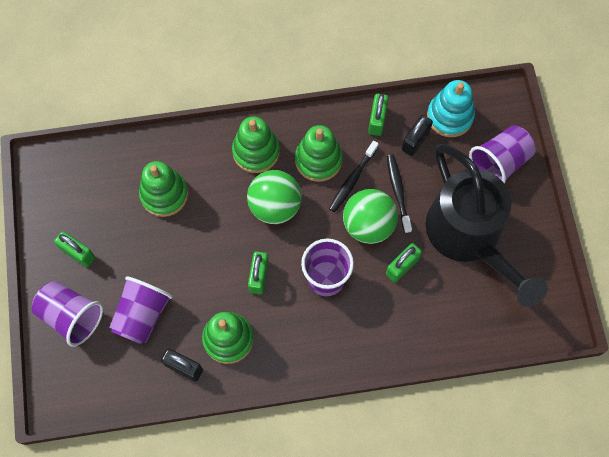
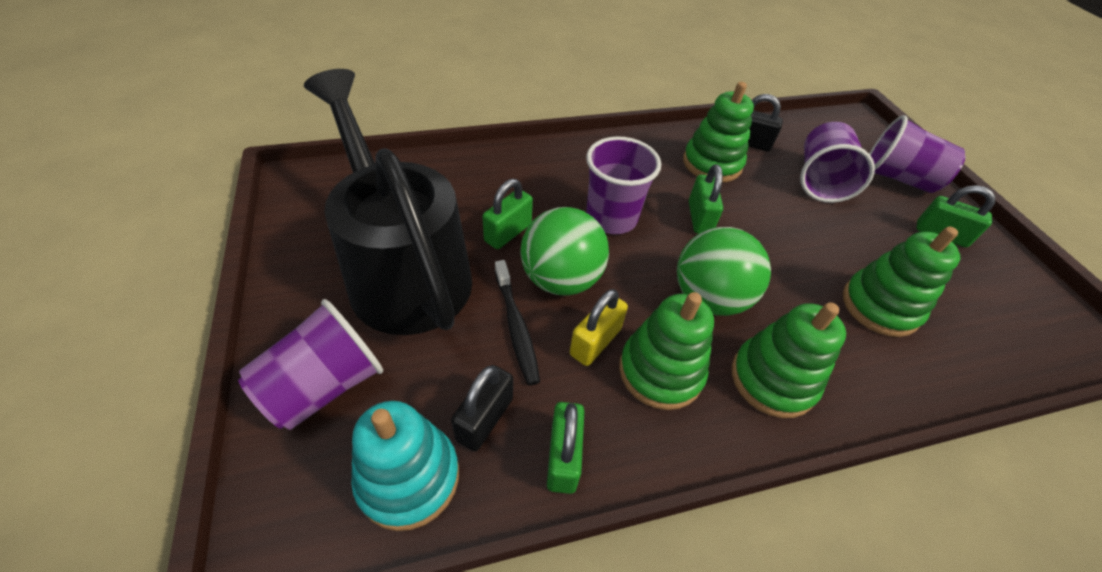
camera: 170 degrees right, 20 degrees down
(352, 180) = (595, 342): black toothbrush -> yellow padlock

